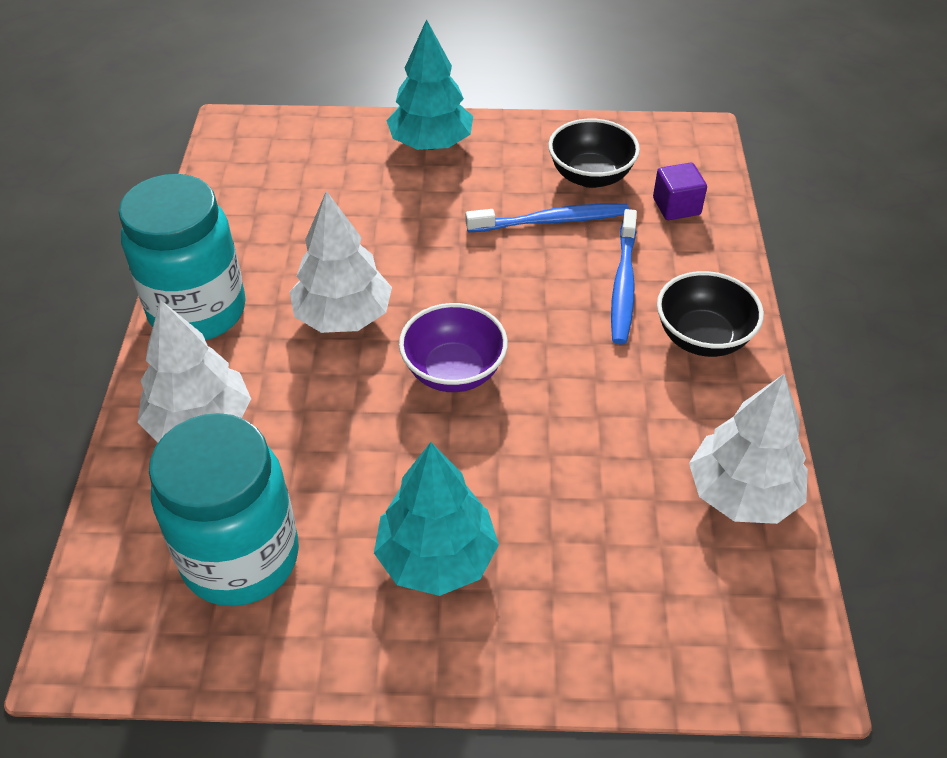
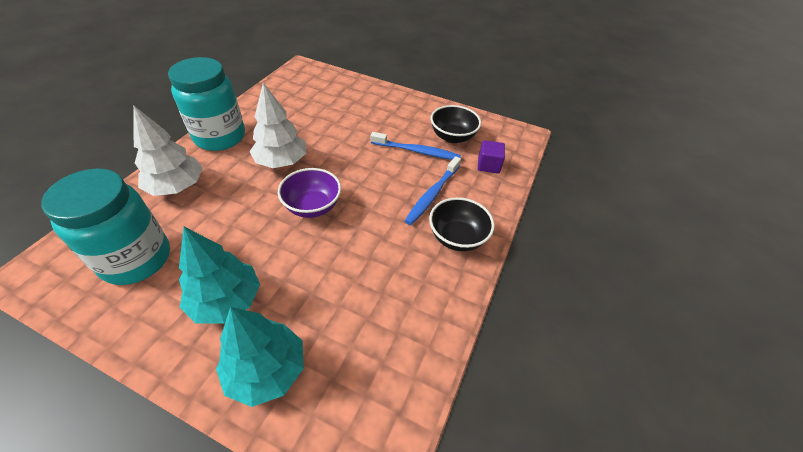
camera: 20 degrees right, 0 degrees up
(431, 143) = (384, 99): turquoise tree -> turquoise tree (267, 370)
(742, 494) = (420, 337): white tree -> none

